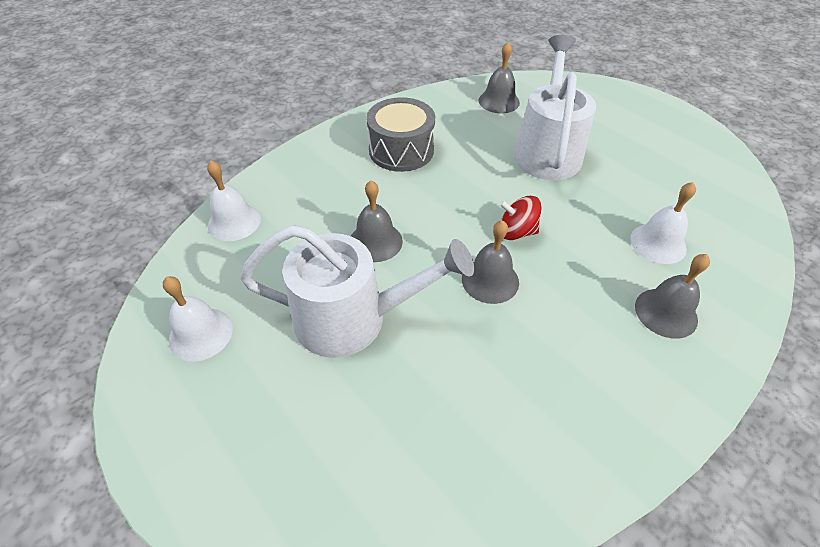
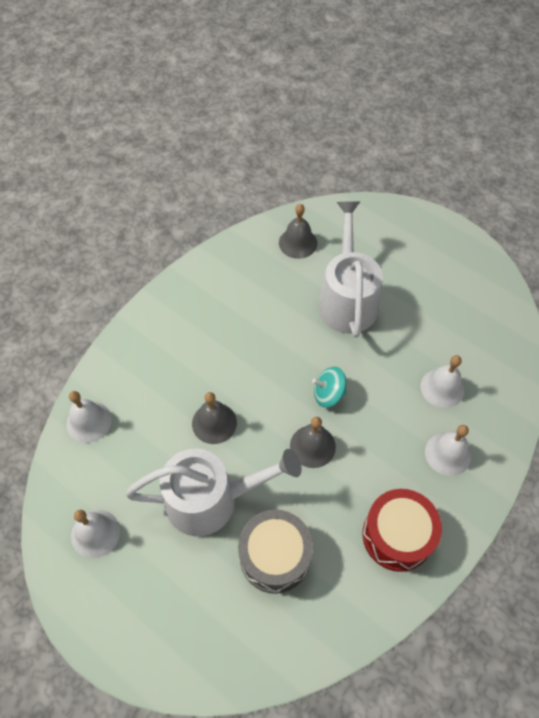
camera: 10 degrees left, 10 degrees up
(401, 150) = (217, 318): grey drum -> grey drum (275, 556)
(516, 232) = (328, 394): red spinning top -> turquoise spinning top
(594, 398) = (397, 535): none -> red drum
(666, 312) = (448, 453): grey bell -> white bell

